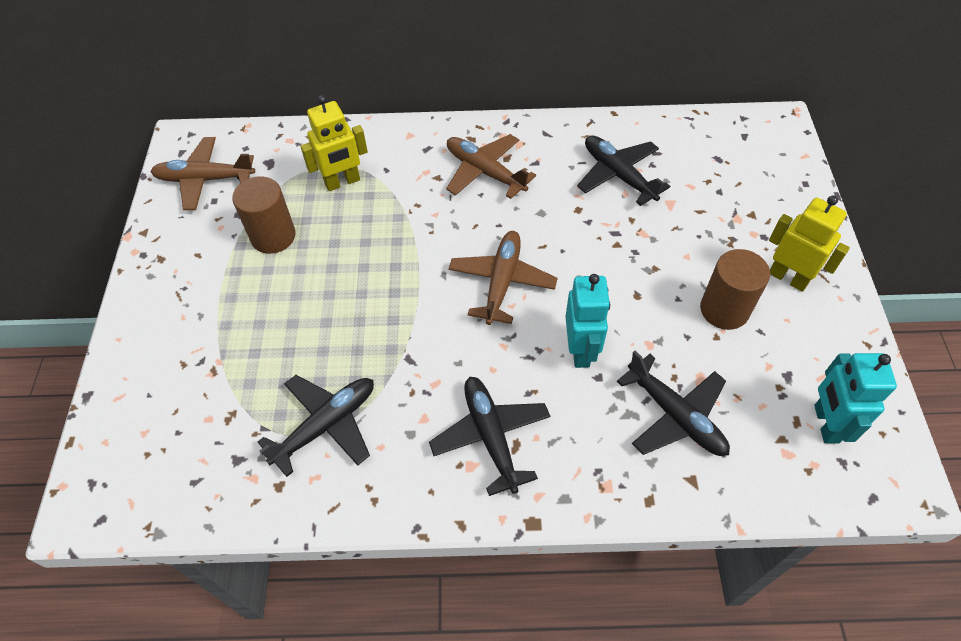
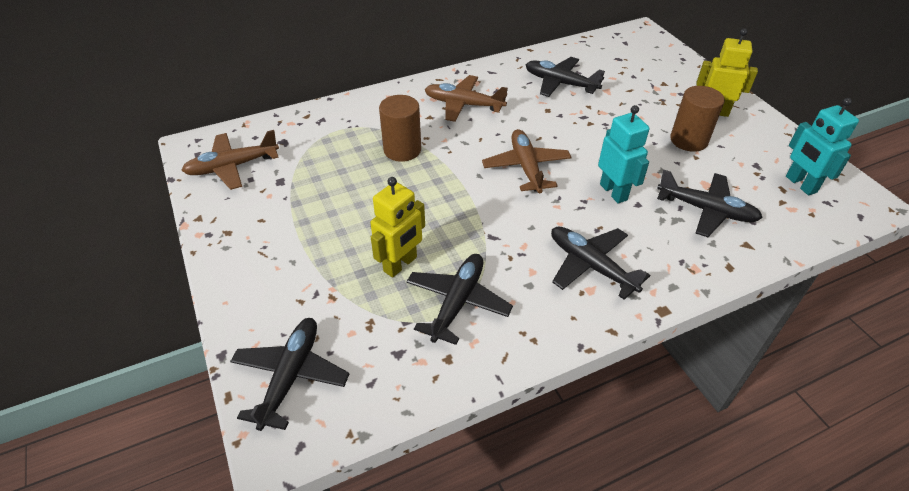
camera: 25 degrees left, 10 degrees down
(131, 443) = (291, 375): none -> black plane
(273, 236) = (321, 189): brown cylinder -> brown cylinder (402, 150)
(342, 182) = (355, 138): yellow robot -> yellow robot (400, 264)

